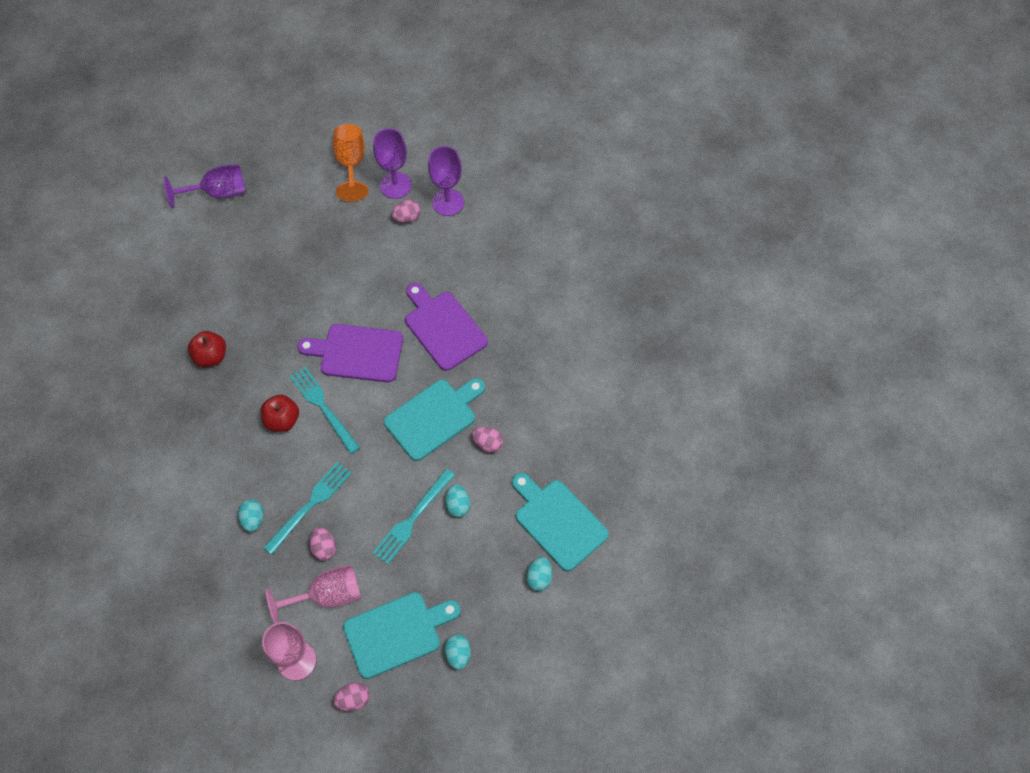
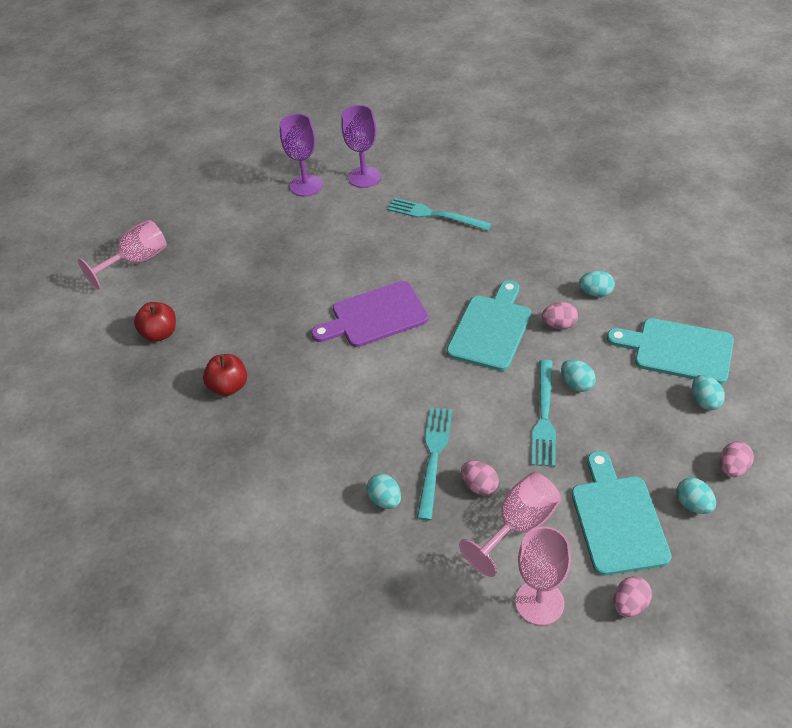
camera: 25 degrees left, 15 degrees down
(218, 193) = (136, 261): purple goblet -> pink goblet
(282, 420) = (345, 402): red apple -> red apple (160, 333)
(323, 407) = (378, 372): turquoise fork -> turquoise fork (434, 215)
(351, 164) = (252, 188): orange goblet -> none
(396, 633) = (617, 519): turquoise cutting board -> turquoise cutting board turned 45 degrees counterclockwise
(407, 218) = (336, 202): pink egg -> pink egg (732, 468)
(443, 328) = (439, 261): purple cutting board -> none
(540, 430) = (595, 293): none -> turquoise egg

